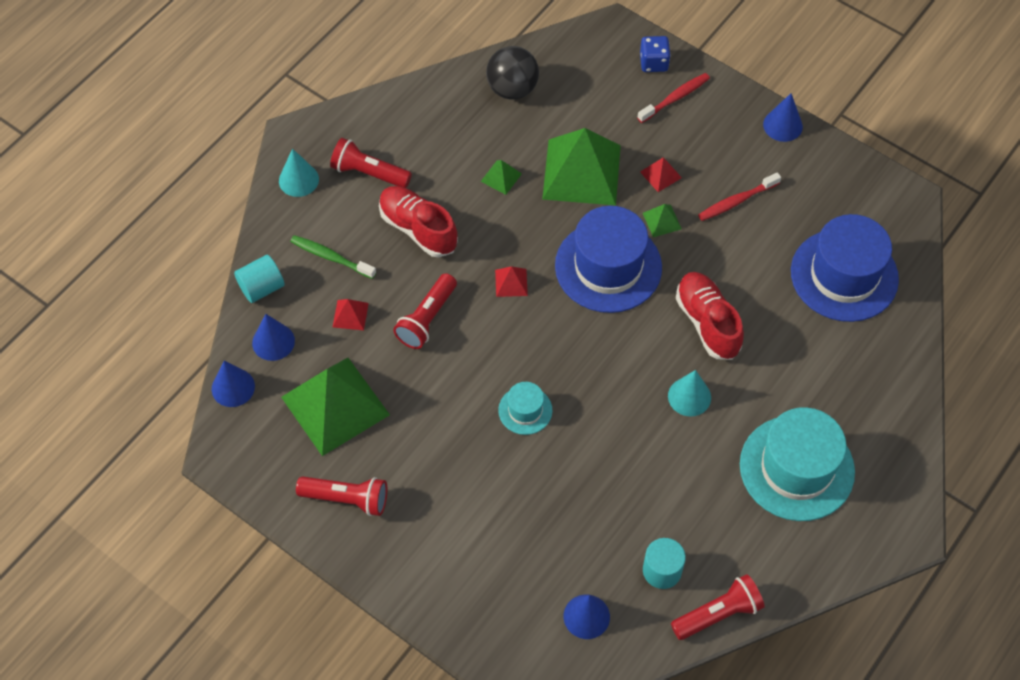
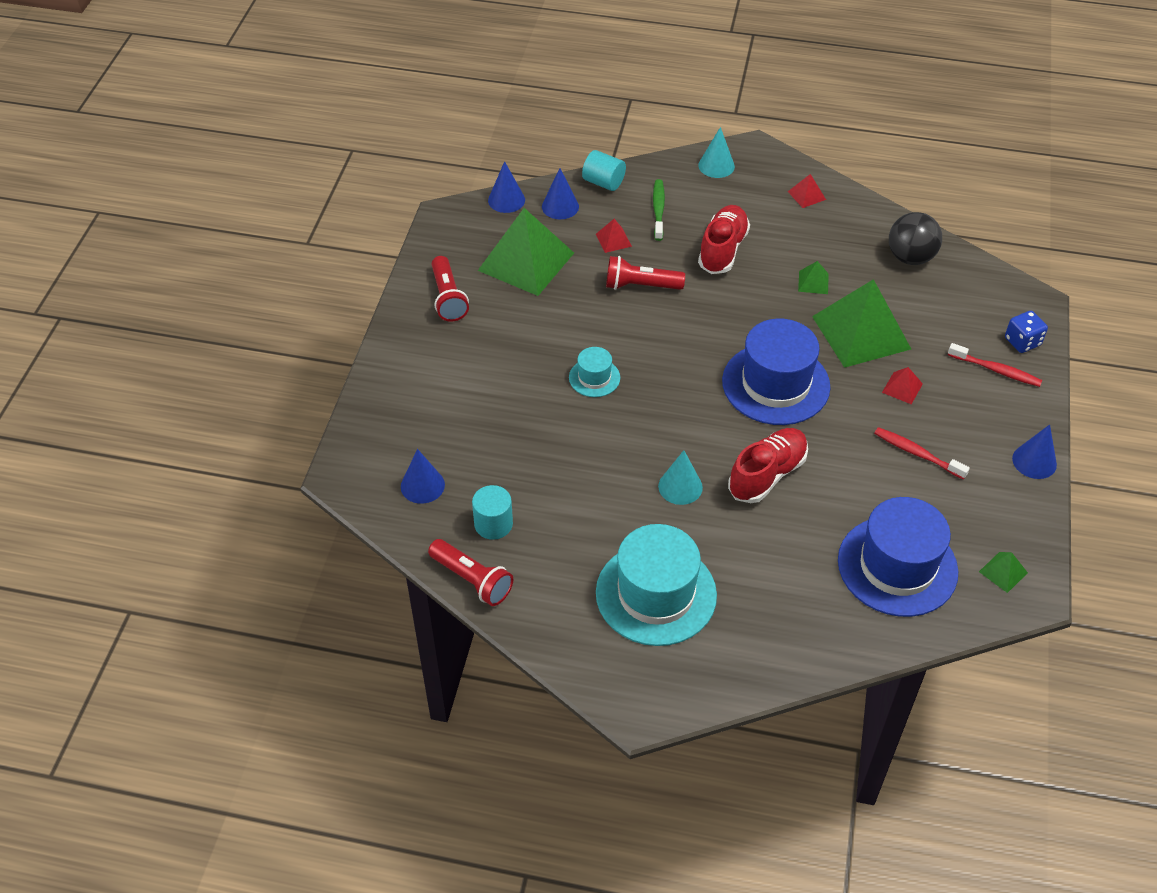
camera: 65 degrees right, 10 degrees down
(368, 173) = (754, 202): red flashlight -> none
(511, 282) = (713, 325): red pyramid -> red pyramid (806, 195)
(662, 221) = (852, 405): green pyramid -> green pyramid (1003, 572)

